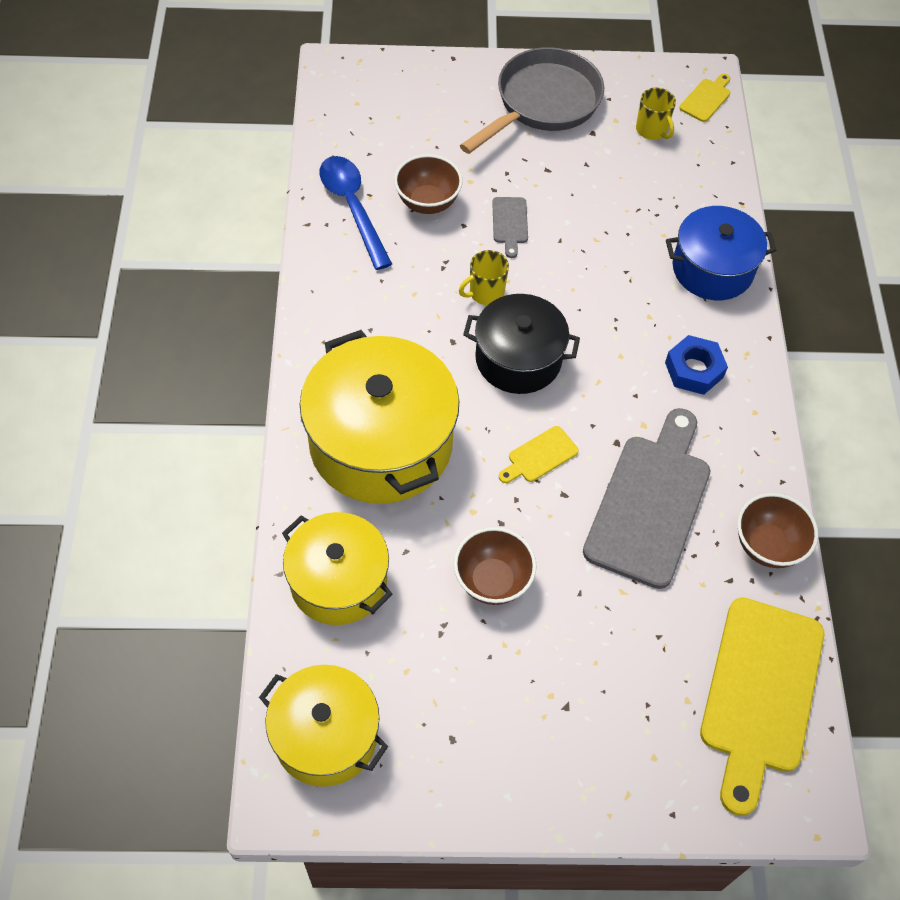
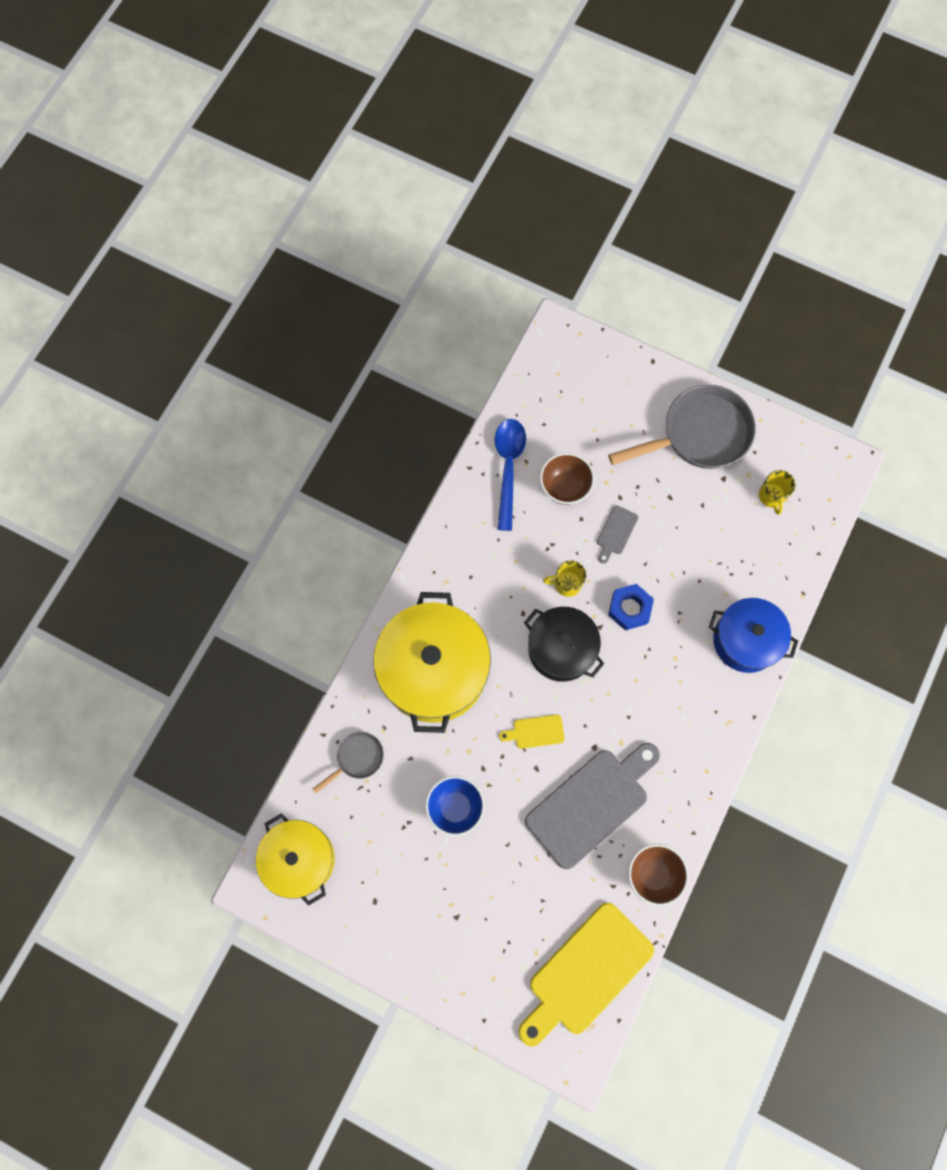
camera: 30 degrees right, 15 degrees up
(338, 581) = (357, 758): yellow pot -> grey pan
(492, 581) = (455, 807): brown bowl -> blue bowl
(694, 370) = (682, 717): blue nut -> blue nut (629, 608)
(706, 99) = (833, 485): yellow cutting board -> none

